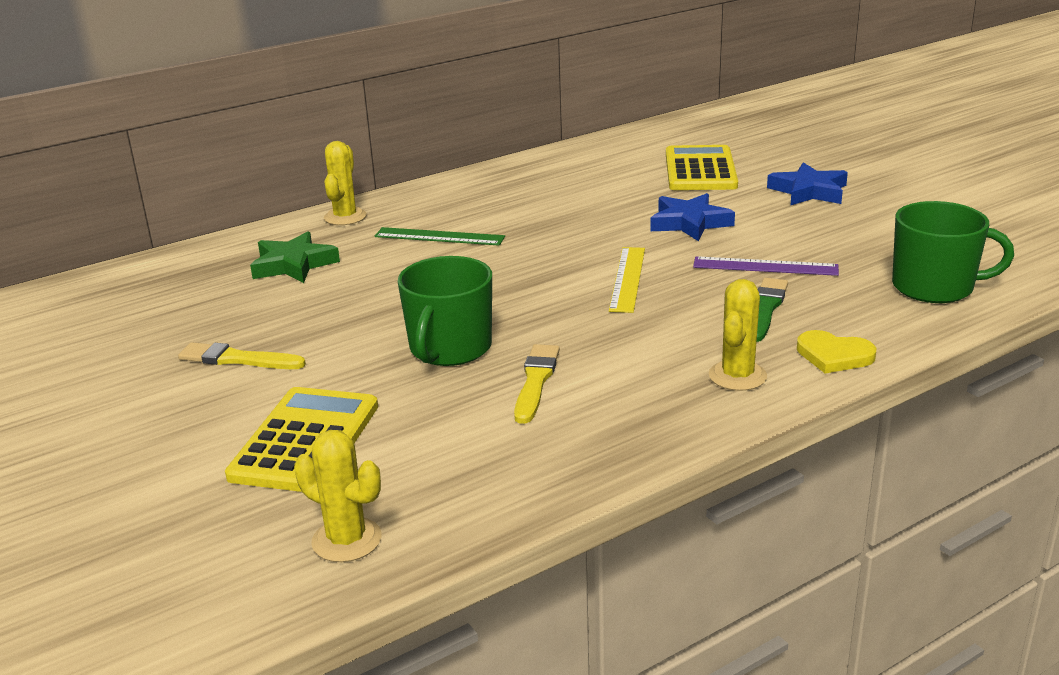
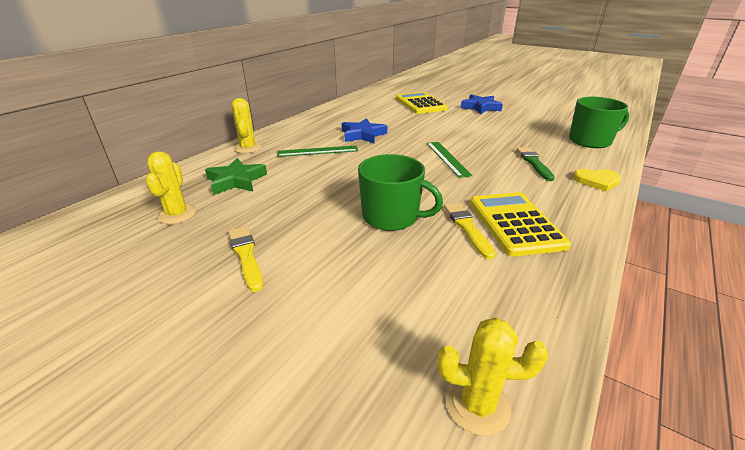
camera: 25 degrees left, 5 degrees up
(237, 359) = (246, 255): yellow brush -> yellow brush turned 75 degrees clockwise
(305, 441) = (356, 313): yellow calculator -> yellow calculator (515, 223)
(450, 348) = (391, 217): green mug -> green mug turned 60 degrees counterclockwise
(627, 279) = (447, 158): yellow ruler -> green ruler
(690, 223) = (445, 127): blue star -> blue star (363, 135)
(737, 376) = (569, 201): yellow cactus -> yellow cactus (177, 214)
(765, 266) = (506, 142): purple ruler -> none

